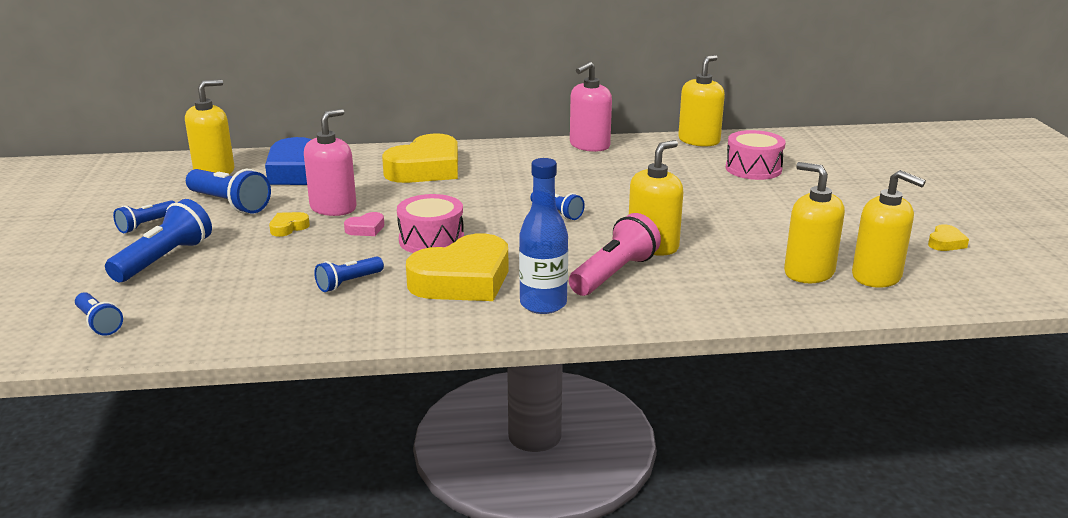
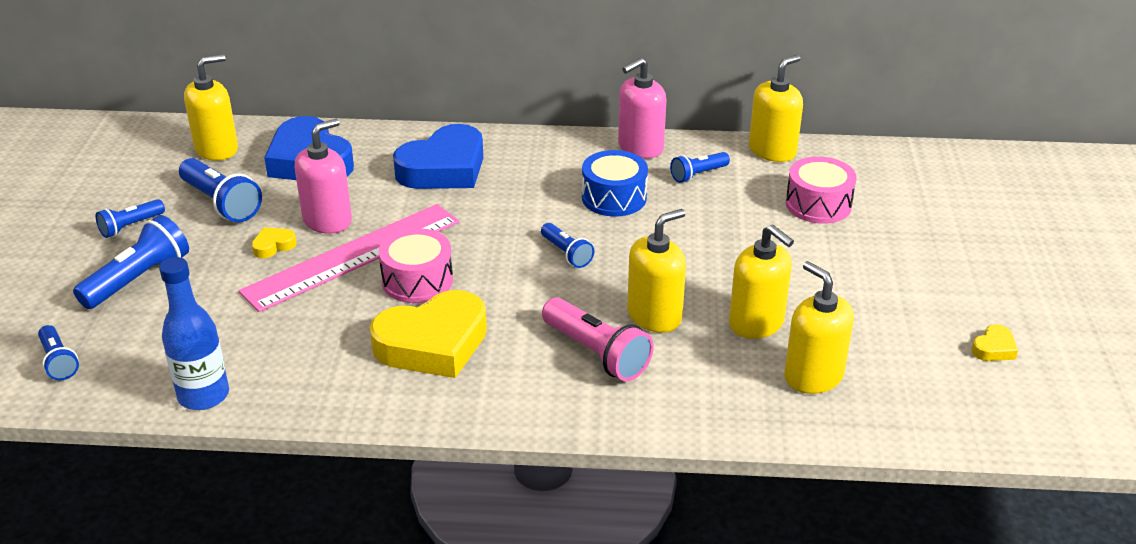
camera: 10 degrees right, 10 degrees up
(348, 283) = (314, 334): blue flashlight -> blue flashlight (698, 175)
(366, 229) = (353, 256): pink heart -> pink ruler
(426, 169) = (444, 168): yellow heart -> blue heart
(543, 304) = (506, 388): blue bottle -> blue bottle (204, 396)
(582, 176) = (614, 198): none -> blue drum
(614, 274) = (596, 353): pink flashlight -> pink flashlight turned 90 degrees clockwise
(876, 276) = (888, 391): yellow soap dispenser -> yellow soap dispenser (756, 323)

